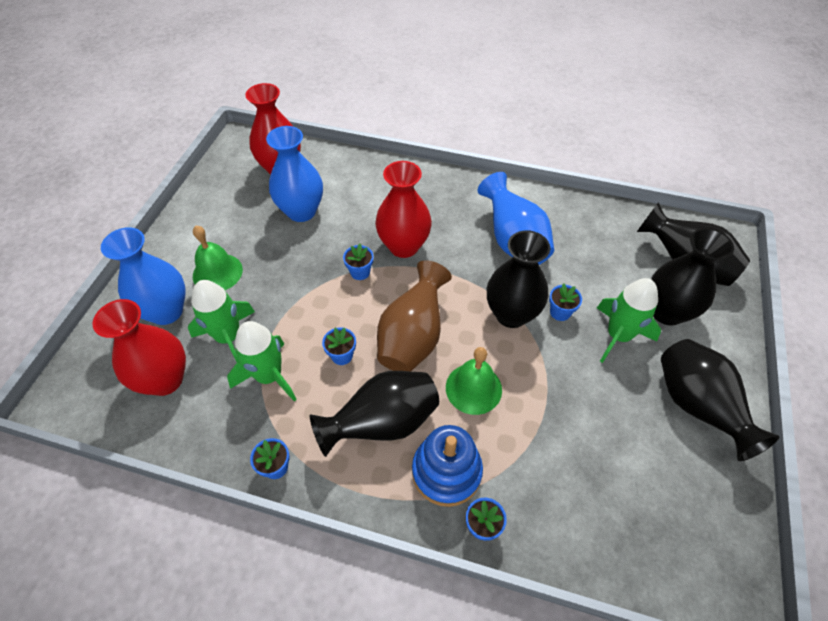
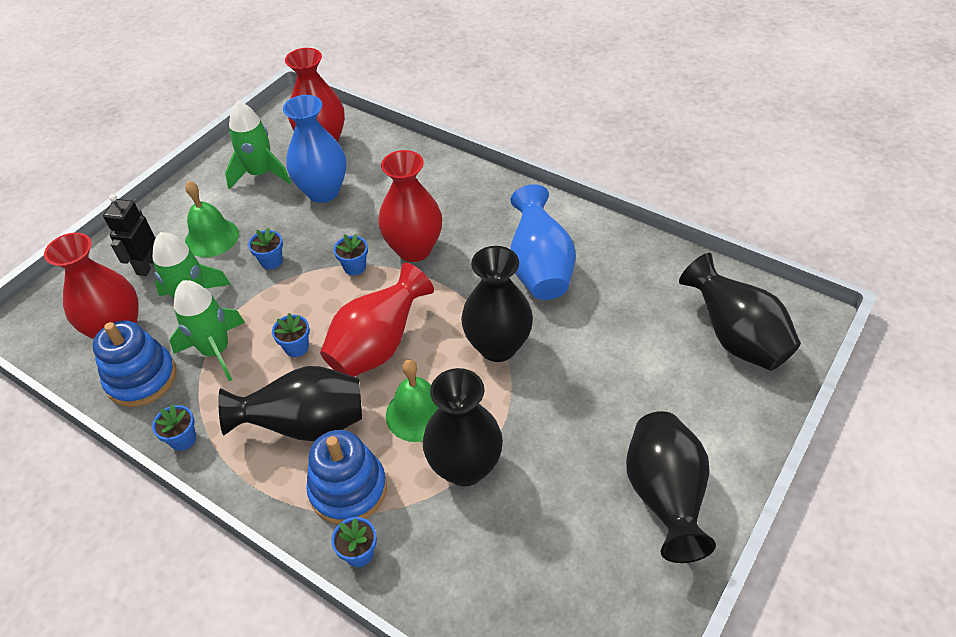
camera: 20 degrees right, 5 degrees down
(166, 311) = (147, 265): blue vase -> black robot
(209, 419) = (141, 378): none -> blue stacking toy
(413, 337) = (378, 346): brown vase -> red vase
(560, 312) = (555, 357): blue flower pot -> blue flower pot (271, 261)
(618, 336) = (610, 398): green rocket -> green rocket (260, 174)
(667, 312) = (684, 385): black vase -> black vase (465, 467)

